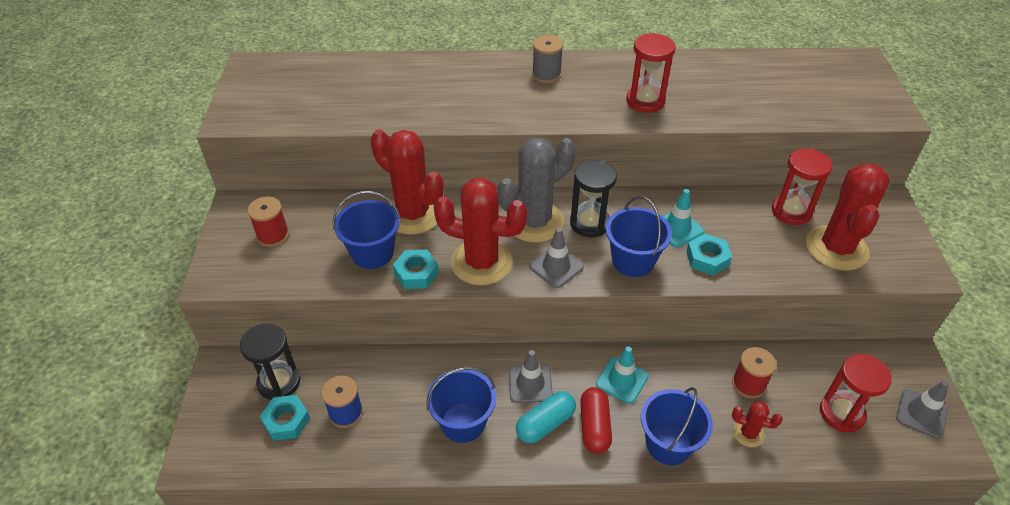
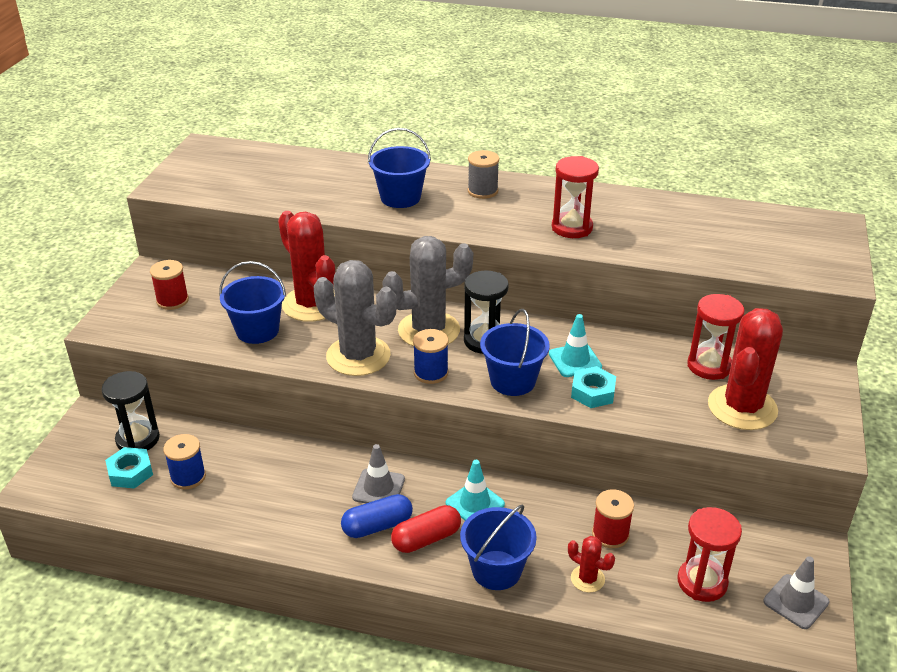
camera: 15 degrees right, 10 degrees down
(416, 273) = (291, 354): turquoise nut -> none
(463, 422) = (296, 508): blue bucket -> blue bucket (400, 198)
(481, 262) = (358, 356): red cactus -> grey cactus
(545, 424) = (377, 526): turquoise capsule -> blue capsule
(556, 267) = (431, 373): grey traffic cone -> blue spool
(594, 427) = (426, 539): red capsule -> red capsule turned 45 degrees clockwise

